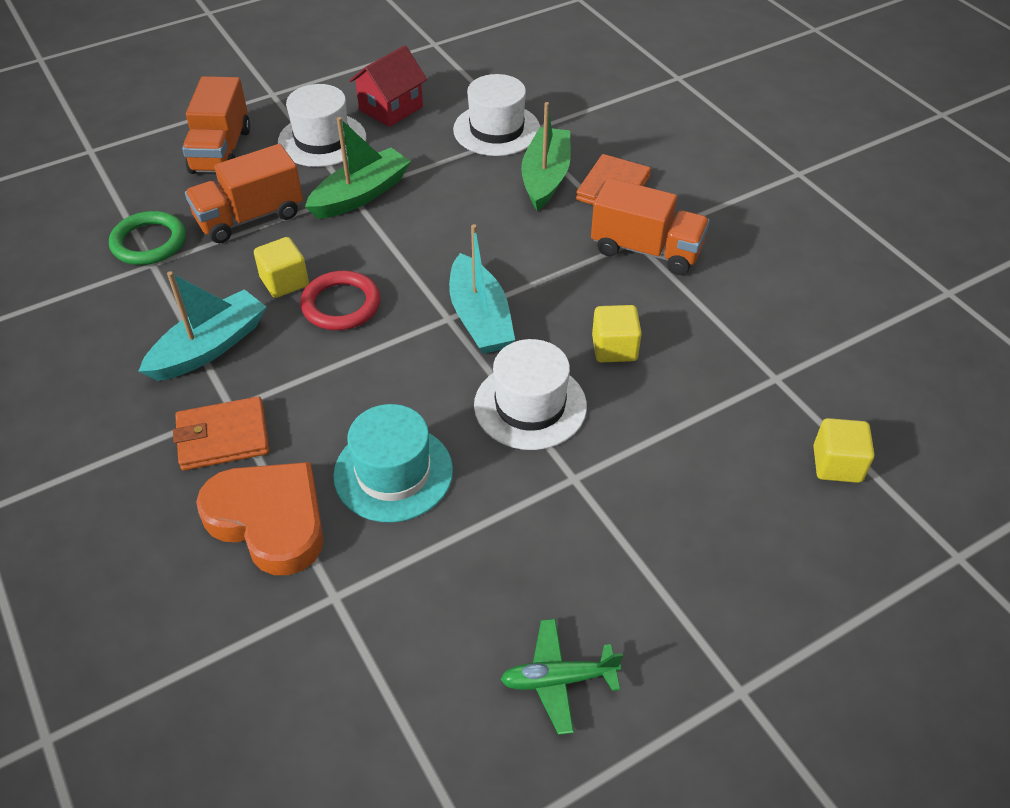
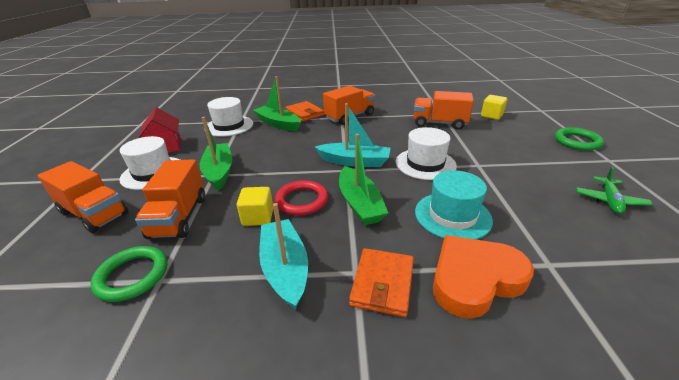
camera: 60 degrees left, 15 degrees down
(366, 365) = (359, 204): none -> green boat
(614, 348) = (402, 137): yellow cube -> none
(719, 386) = (439, 123): none -> orange truck
(802, 633) = (577, 141): none -> green ring

